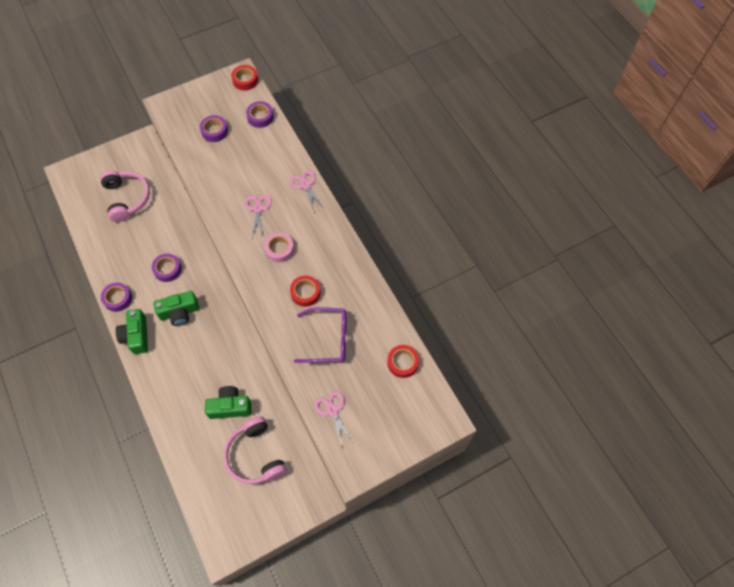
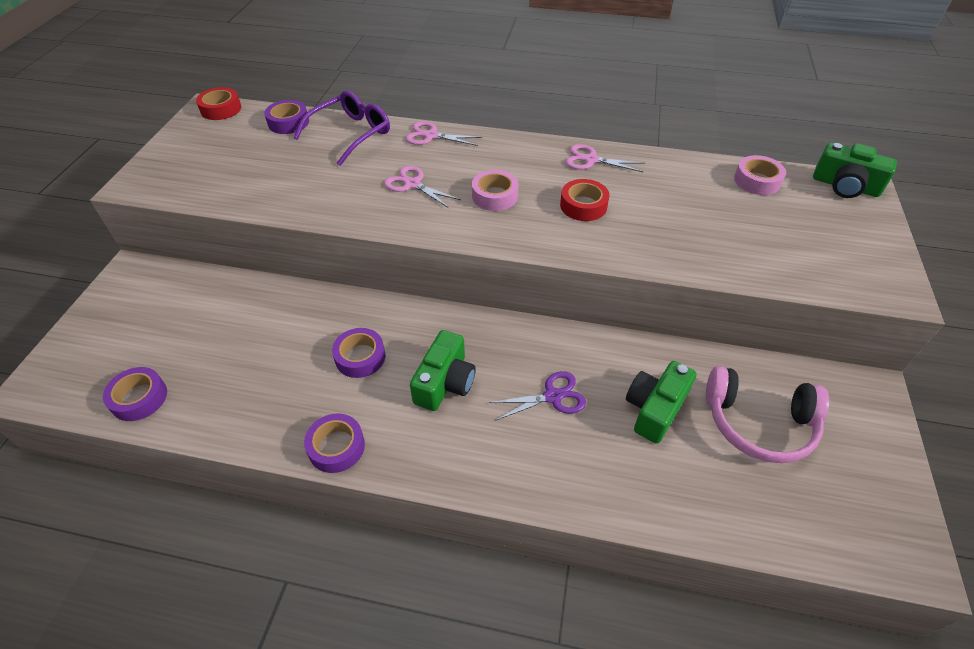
camera: 50 degrees left, 15 degrees down
(127, 198) = (188, 338): pink headphones -> none
(136, 336) = (428, 459): green camera -> green camera (845, 186)
(205, 360) = (553, 396): none -> purple scissors
(214, 131) = (247, 164): purple tape -> purple tape (139, 398)
(328, 339) = (671, 219): purple glasses -> purple glasses (350, 134)
(332, 410) = (785, 266): pink scissors -> pink scissors (590, 160)
(402, 363) = (757, 181): red tape -> pink tape

